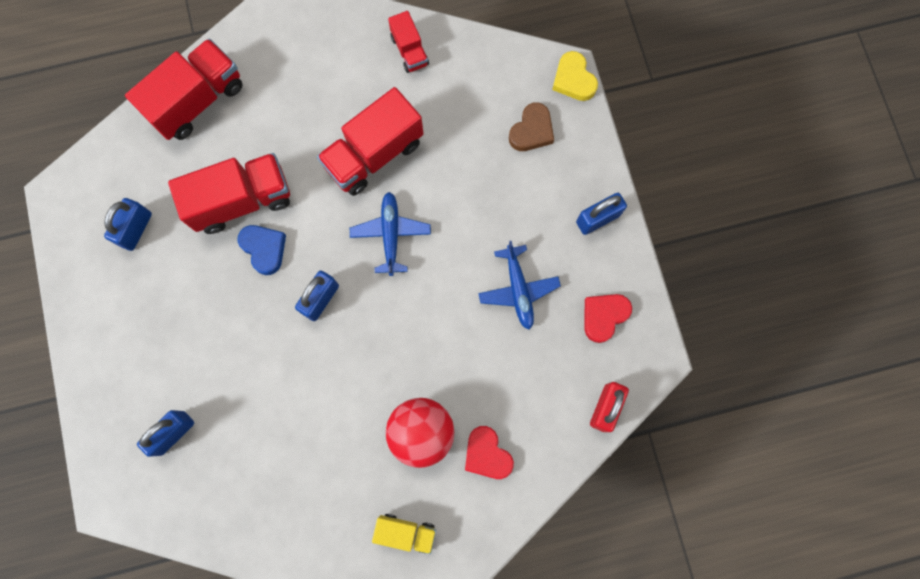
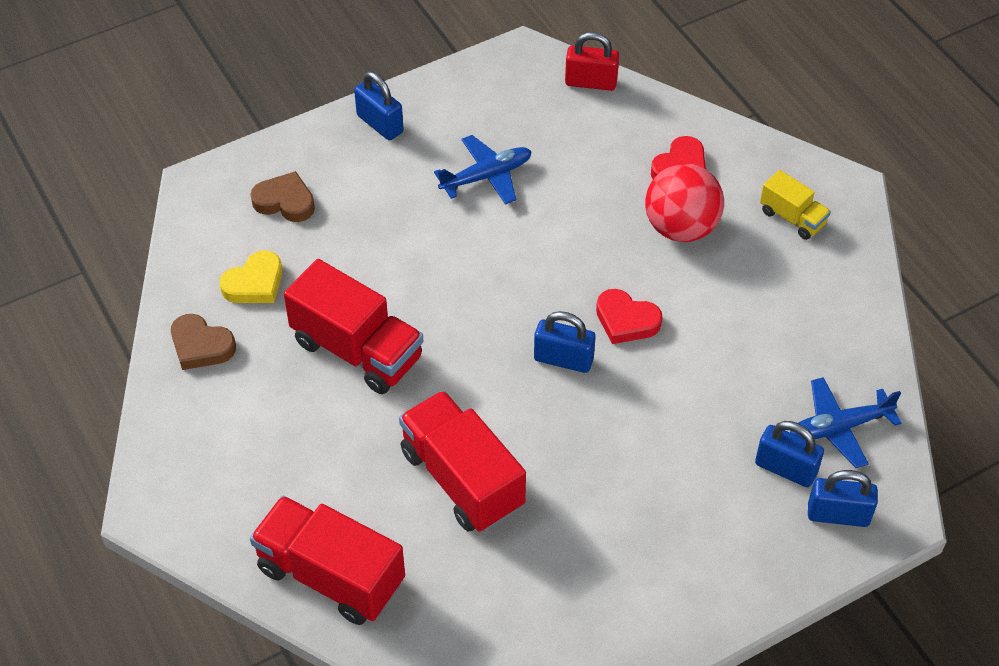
camera: 105 degrees left, 25 degrees down
(136, 229) = (541, 595): blue padlock -> blue padlock (838, 515)
(264, 249) = (519, 436): blue heart -> none
(390, 234) = (458, 308): blue plane -> blue plane (839, 427)
(406, 532) = (792, 218): yellow truck -> yellow truck turned 135 degrees clockwise
(409, 51) = (201, 346): red truck -> brown heart
(573, 79) = (208, 175): yellow heart -> yellow heart (254, 283)
(604, 316) = (492, 100): red heart -> red heart (626, 320)

